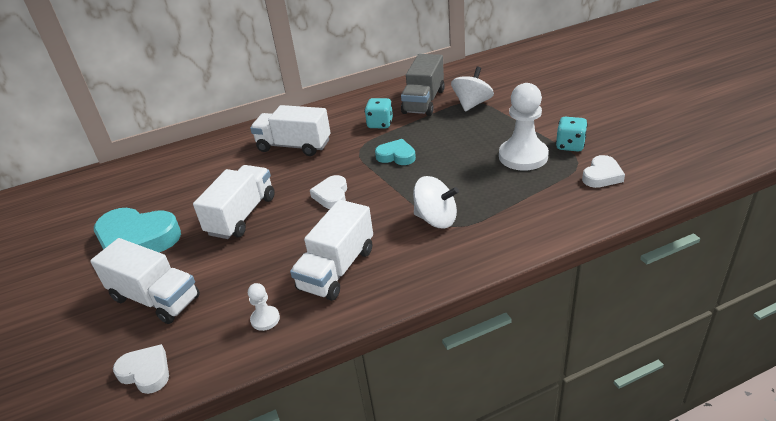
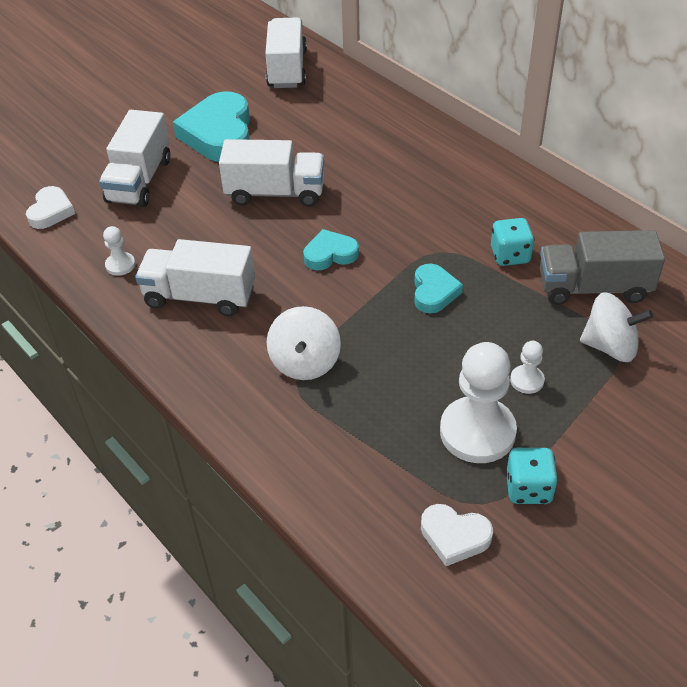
camera: 70 degrees right, 10 degrees up
(294, 146) = (426, 189): white truck -> white truck (287, 69)
(331, 195) = (330, 254): white heart -> turquoise heart
(488, 134) = (527, 380): none -> white pawn

